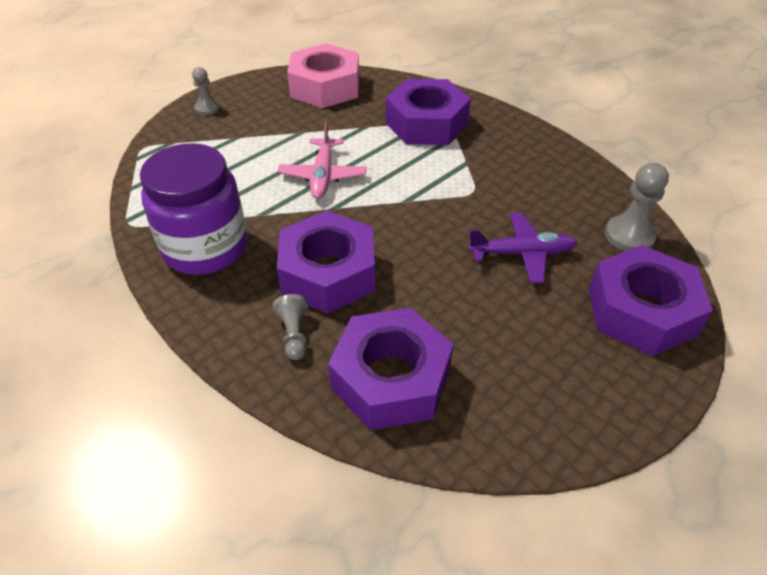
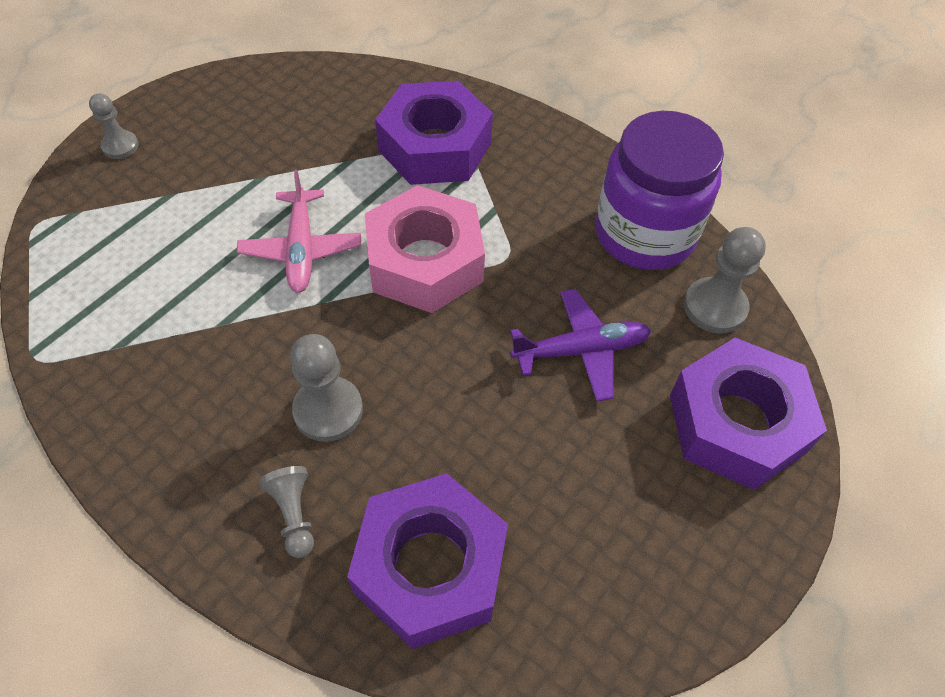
camera: 10 degrees left, 10 degrees up
(205, 248) = (152, 388): purple jar -> purple jar (644, 234)
(325, 87) = (286, 94): pink nut -> pink nut (425, 262)
(328, 273) = (328, 410): purple nut -> grey pawn

